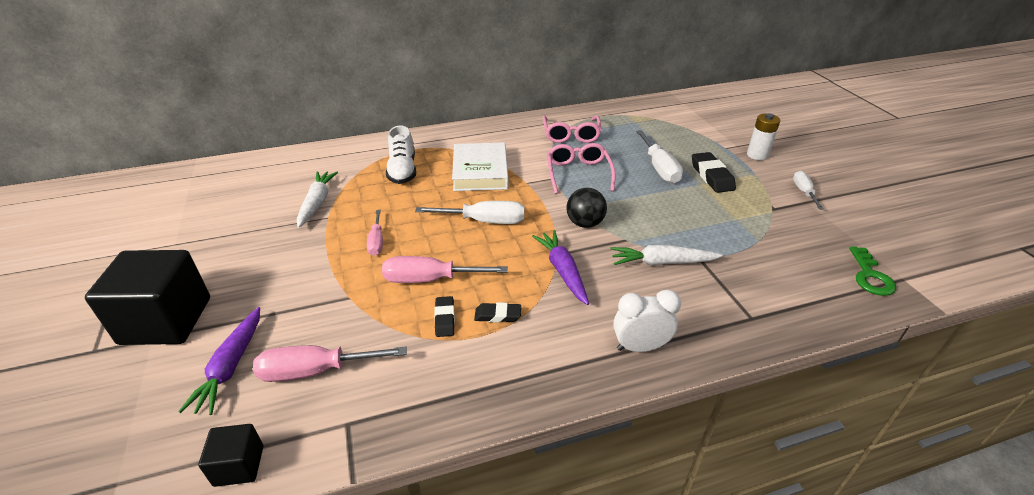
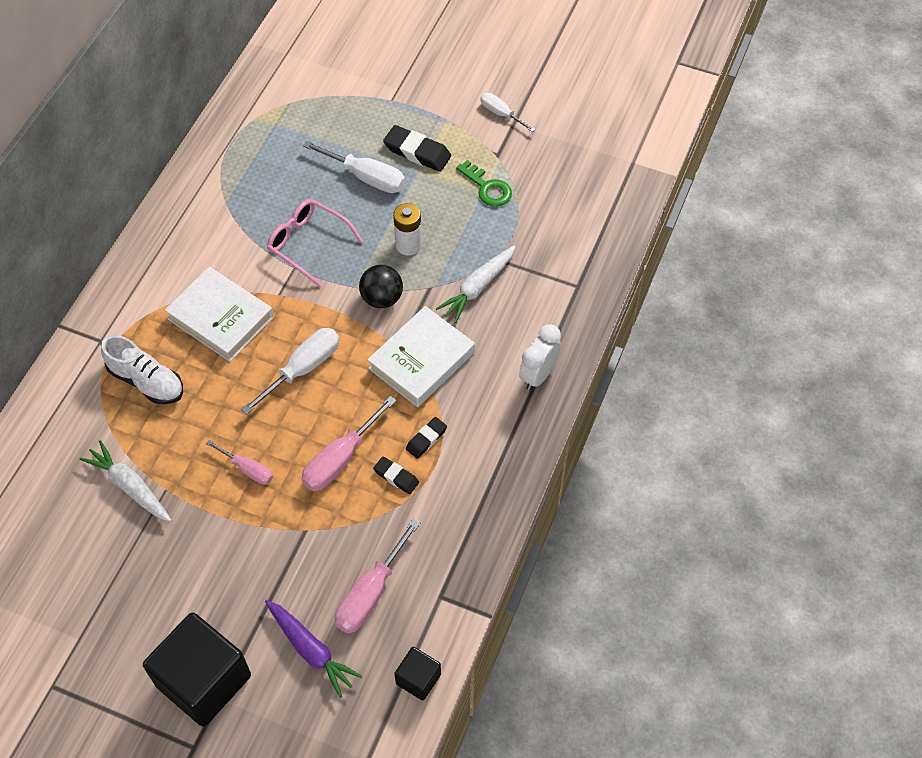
camera: 50 degrees left, 20 degrees up
(562, 271) = (422, 360): purple carrot -> white book
(571, 135) = (238, 195): pink glasses -> none
(757, 155) = (425, 90): white battery -> white battery (408, 245)
(870, 276) = (613, 178): green key -> green key (487, 188)

